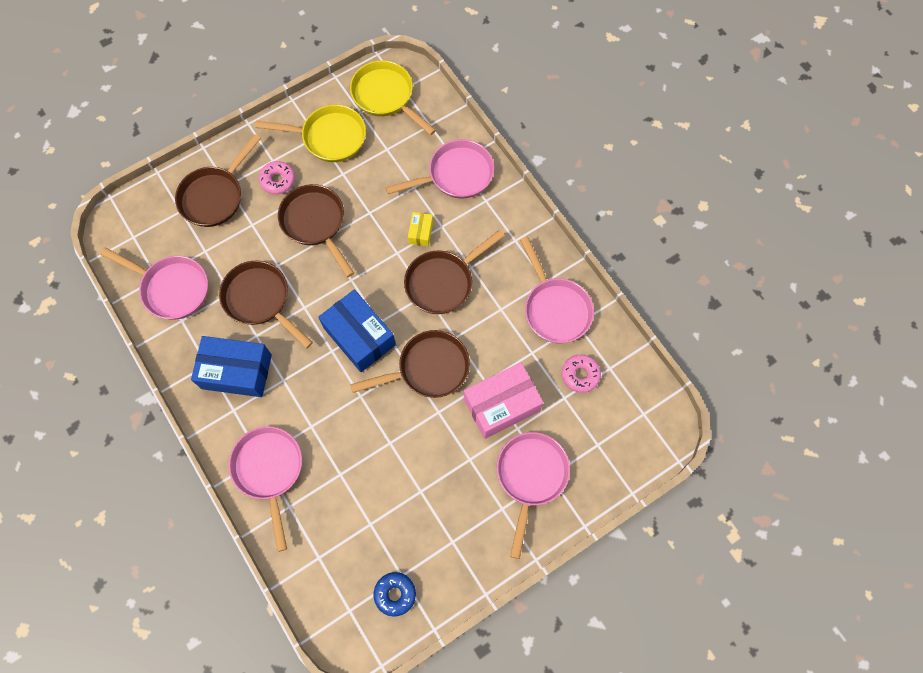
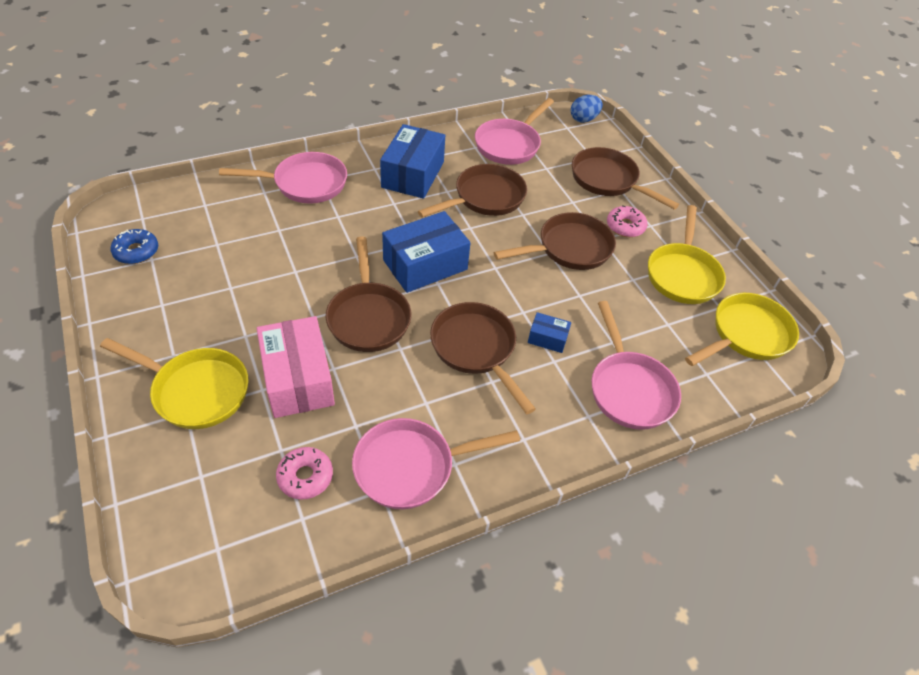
camera: 95 degrees right, 20 degrees down
(116, 222) = (583, 119): none -> blue egg
(420, 232) = (547, 338): yellow box -> blue box
(530, 477) = (195, 391): pink pan -> yellow pan

